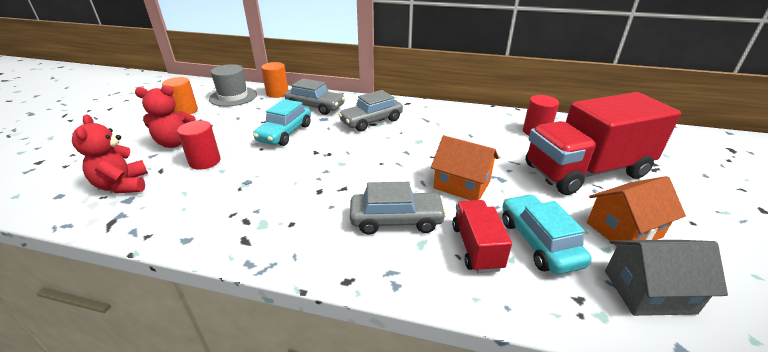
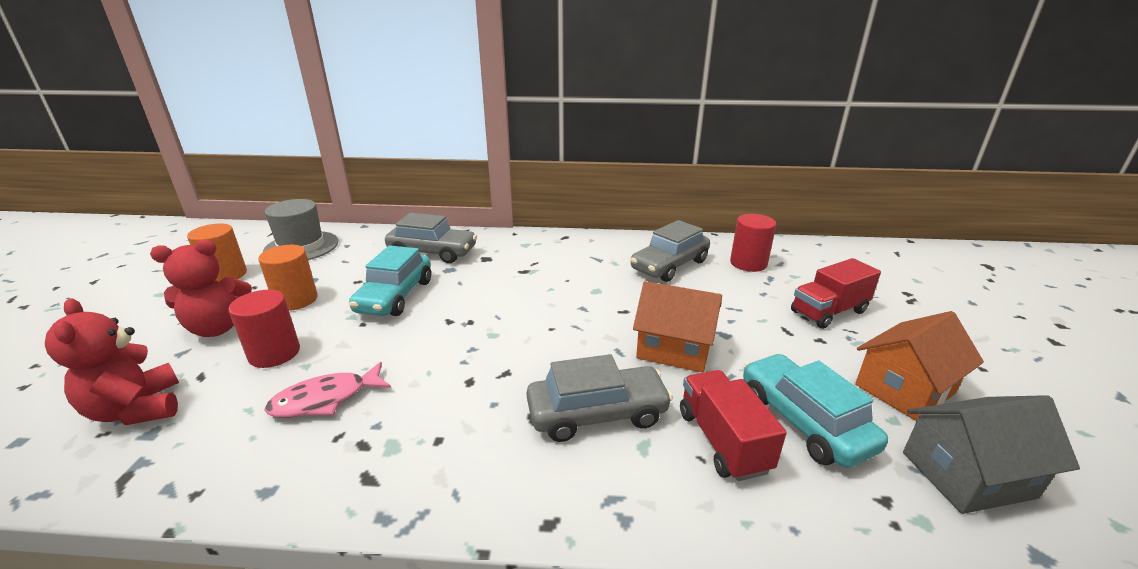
camera: 10 degrees left, 5 degrees down
(229, 192) = (325, 399): none -> pink fish
(277, 93) = (370, 237): orange cylinder -> orange cylinder (296, 300)
(371, 121) = (521, 267): grey car -> grey car (669, 265)
(585, 171) = (828, 312): red truck -> red truck, size x0.49

